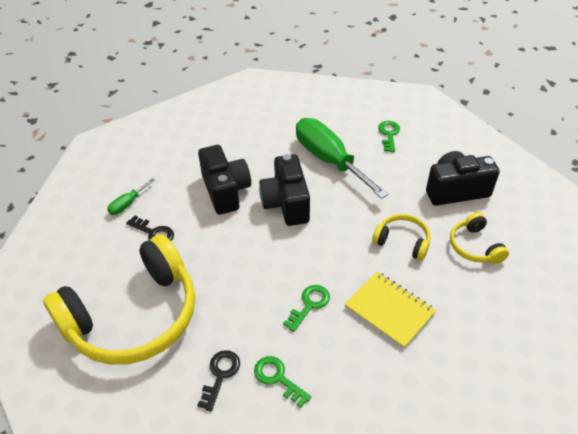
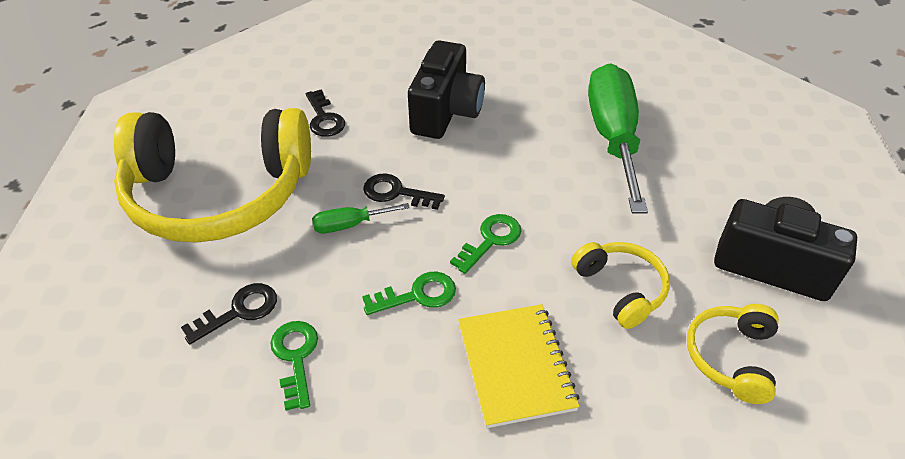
camera: 35 degrees right, 0 degrees up
(128, 204) = (328, 76): green screwdriver -> green screwdriver (350, 225)
(243, 255) = (396, 193): none -> black key
(286, 204) = (505, 161): black camera -> none
(389, 134) = (732, 143): green key -> green key (490, 240)

